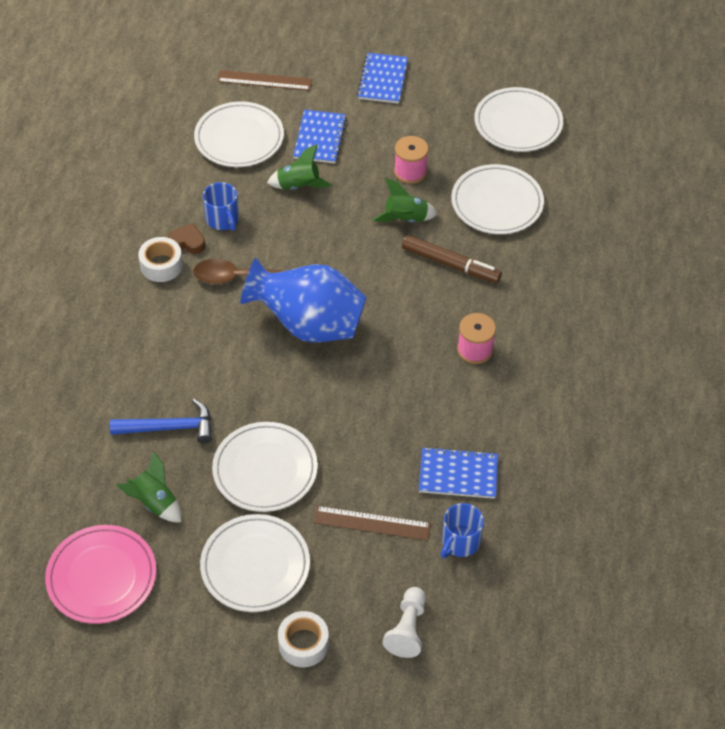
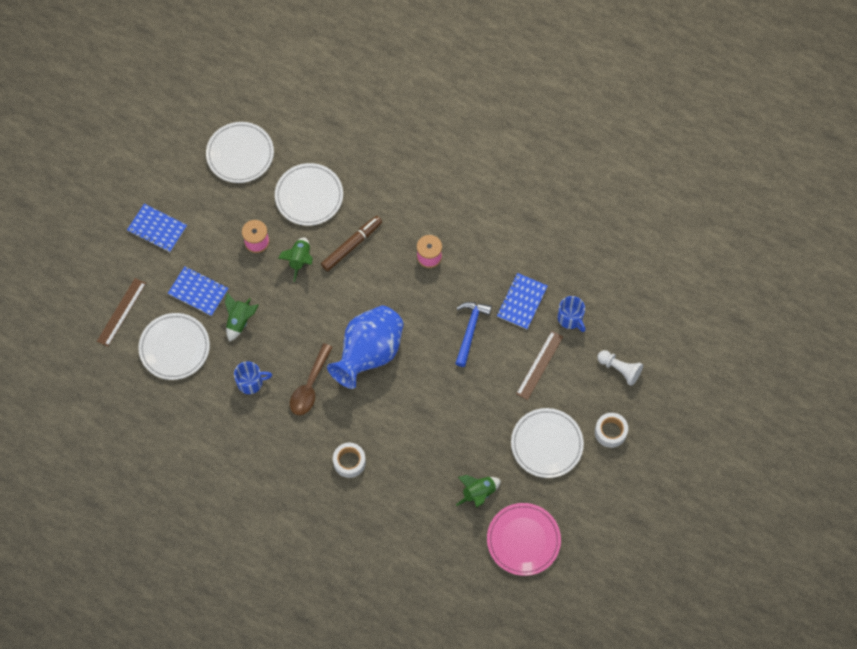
camera: 70 degrees left, 15 degrees up
(161, 265) = (277, 436): white tape -> white tape (349, 462)
(169, 428) = (422, 468): blue hammer -> blue hammer (470, 330)
(187, 242) = (263, 412): brown heart -> none
(265, 470) = (477, 417): white plate -> none

